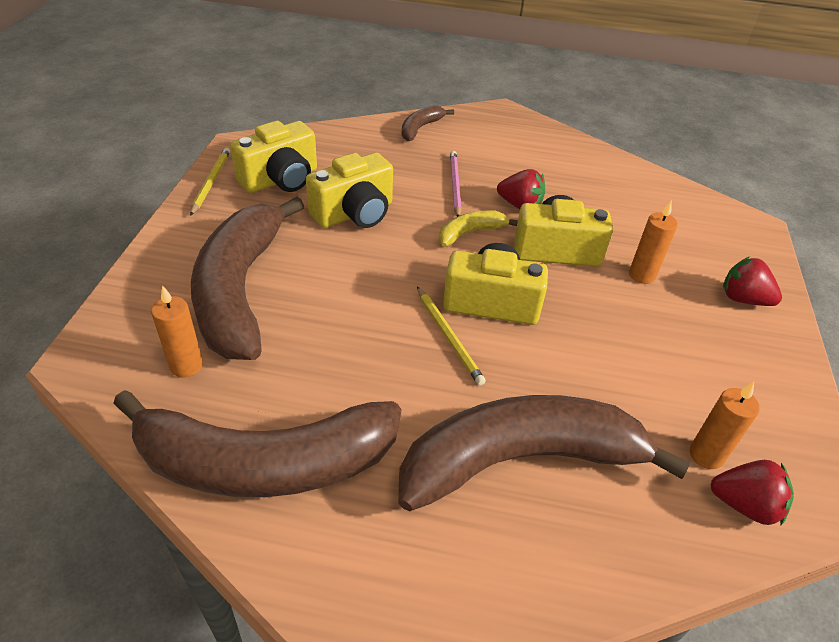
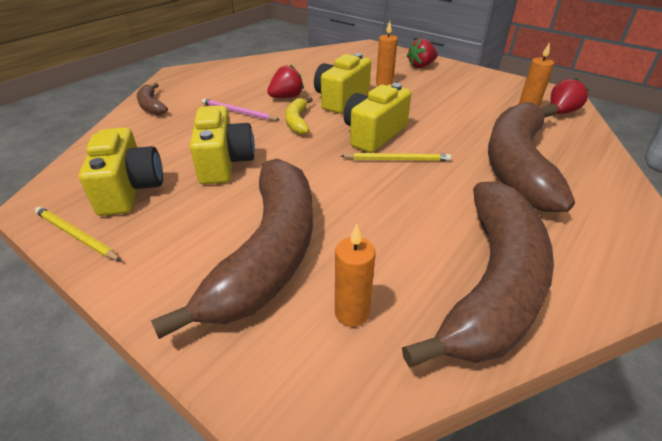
camera: 60 degrees left, 5 degrees down
(240, 290) = (269, 251): brown banana -> brown banana turned 105 degrees counterclockwise

